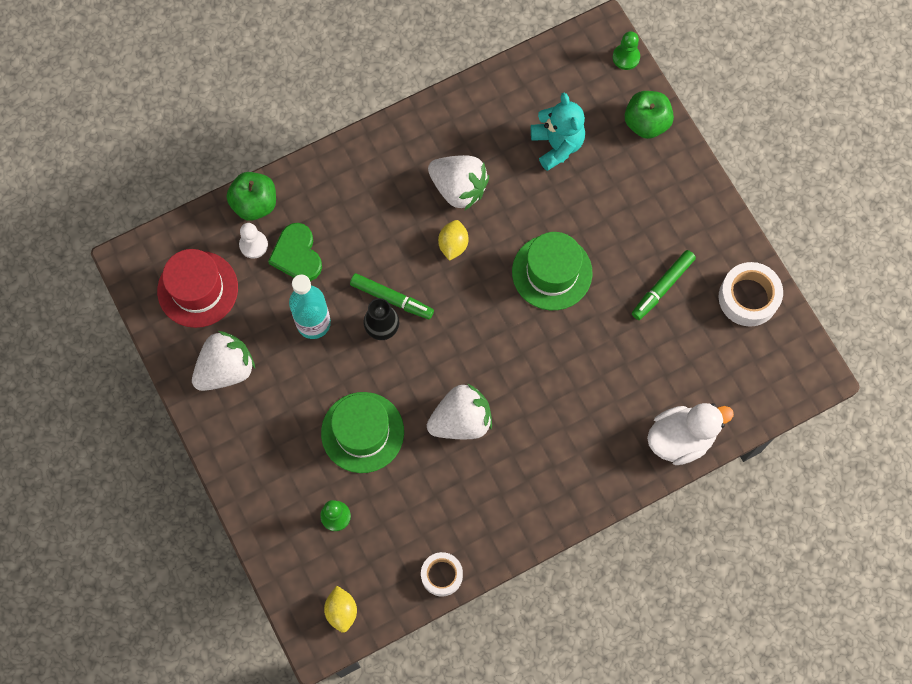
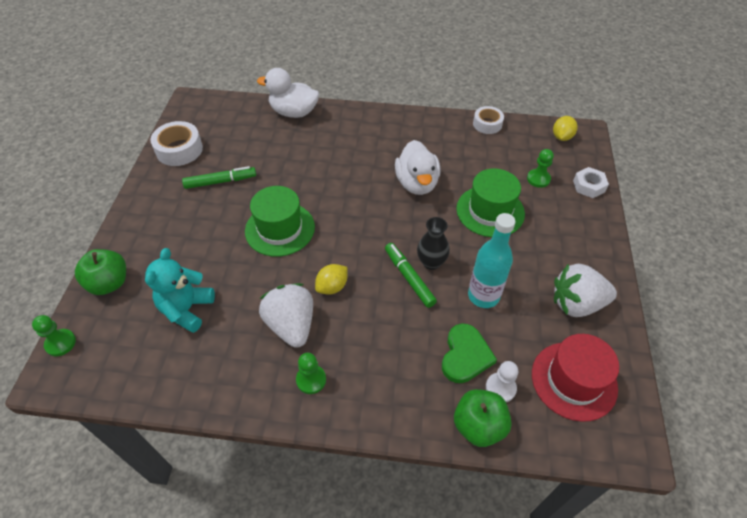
camera: 145 degrees left, 20 degrees down
(275, 542) = (589, 186): none -> white nut
(406, 156) = (311, 380): none -> green pawn
(461, 421) = (417, 183): white strawberry -> white duck

